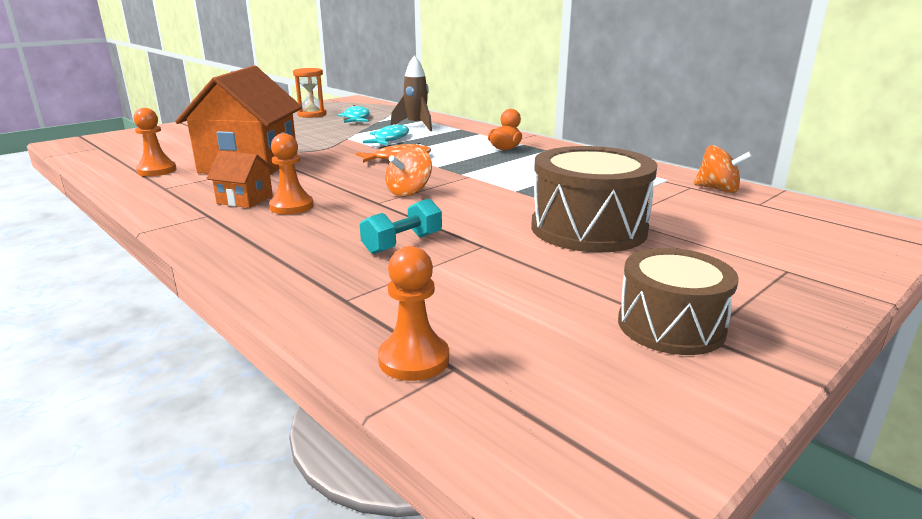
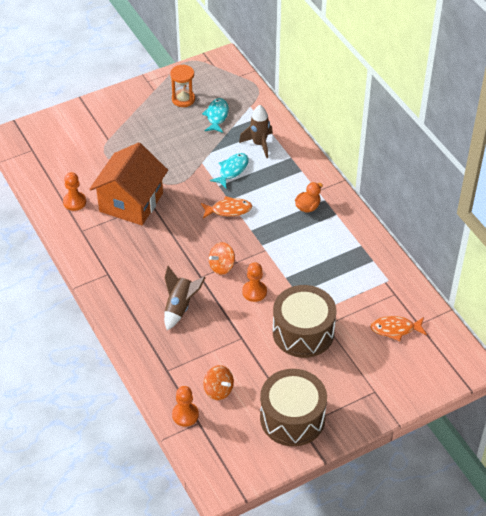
camera: 15 degrees right, 25 degrees up
(245, 199) = (127, 258): orange house -> none
(291, 206) = (152, 272): orange pawn -> orange pawn (254, 292)
(350, 229) = (180, 307): none -> brown rocket
(402, 243) = (202, 327): turquoise dumbbell -> none
(671, 326) = (292, 418): brown drum -> brown drum, size x1.53
(718, 189) = (408, 301): orange spinning top -> orange spinning top (218, 390)
(731, 211) = (395, 329): none -> orange fish

